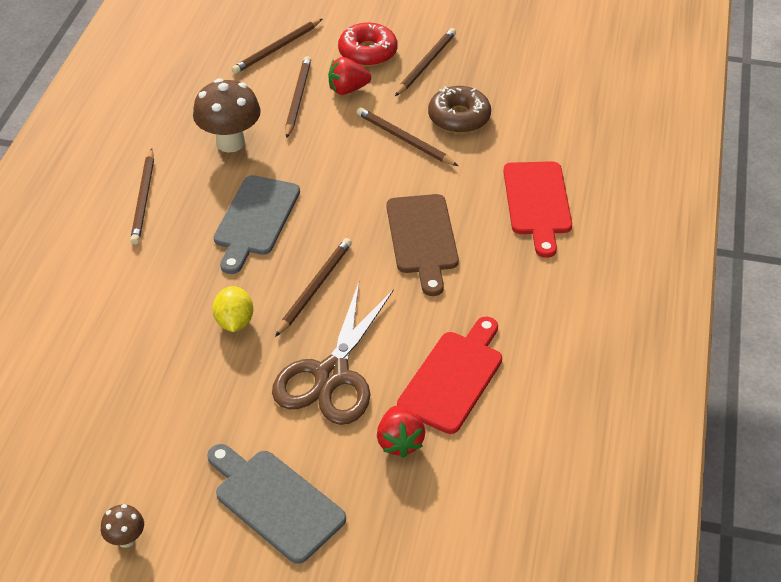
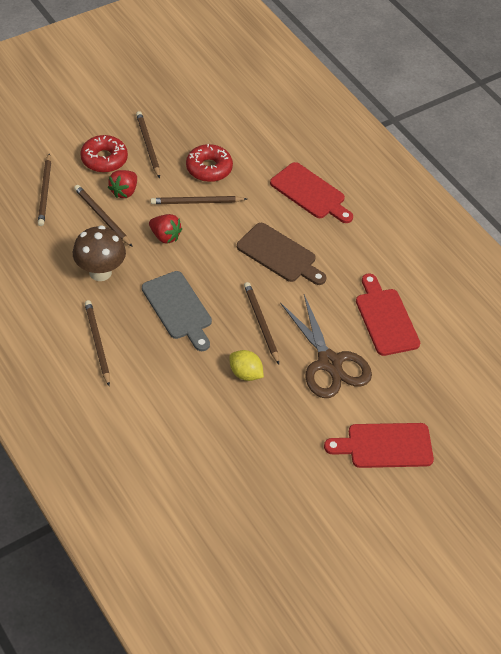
camera: 50 degrees left, 5 degrees up
(126, 539) = (343, 523): brown mushroom -> none
(144, 199) = (97, 343): brown pencil -> brown pencil turned 150 degrees counterclockwise
(275, 502) = (385, 446): grey cutting board -> red cutting board
(399, 442) = (401, 370): red strawberry -> red strawberry (165, 236)
(459, 117) = (209, 168): brown donut -> red donut

